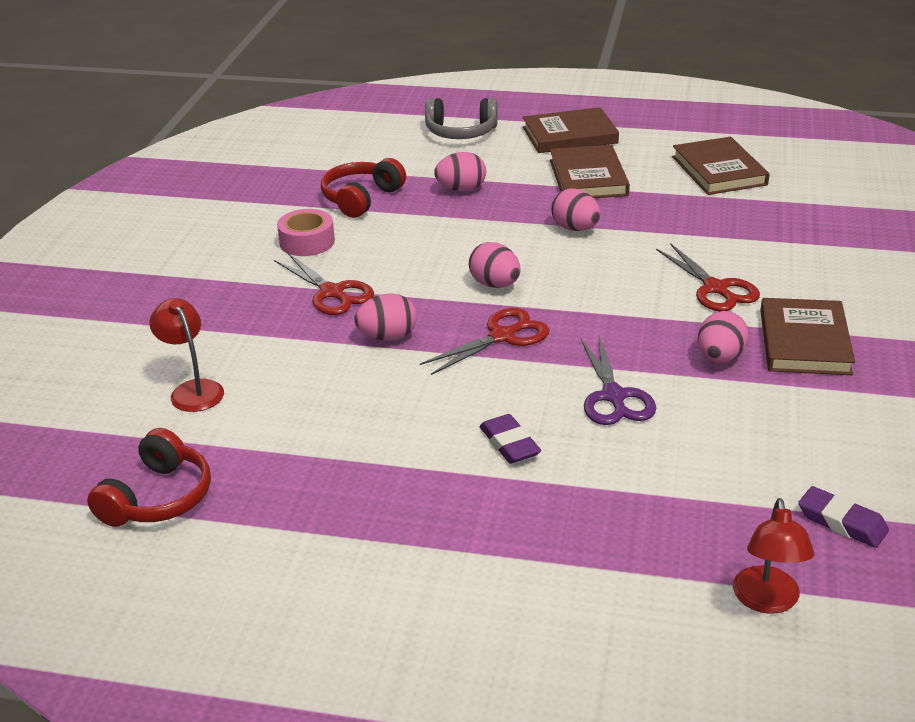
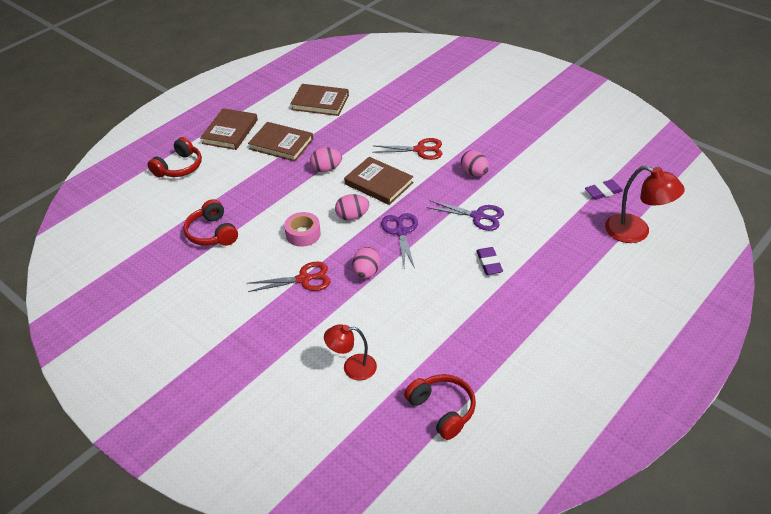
camera: 60 degrees left, 10 degrees up
(307, 242) = (238, 271): pink tape -> pink tape (303, 234)
(461, 132) = (179, 167): grey headphones -> red headphones
(461, 189) = (244, 192): pink egg -> none
(503, 336) = (401, 232): red scissors -> purple scissors
(509, 444) = (489, 263): purple eraser -> purple eraser turned 75 degrees clockwise
(767, 601) = (636, 232): red lamp -> red lamp, size x1.51
(804, 342) = (482, 145): brown book -> brown book (379, 183)

